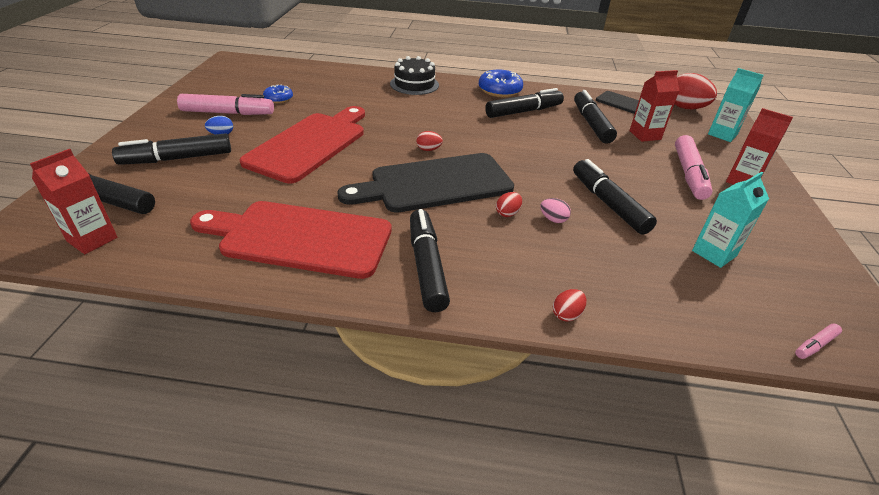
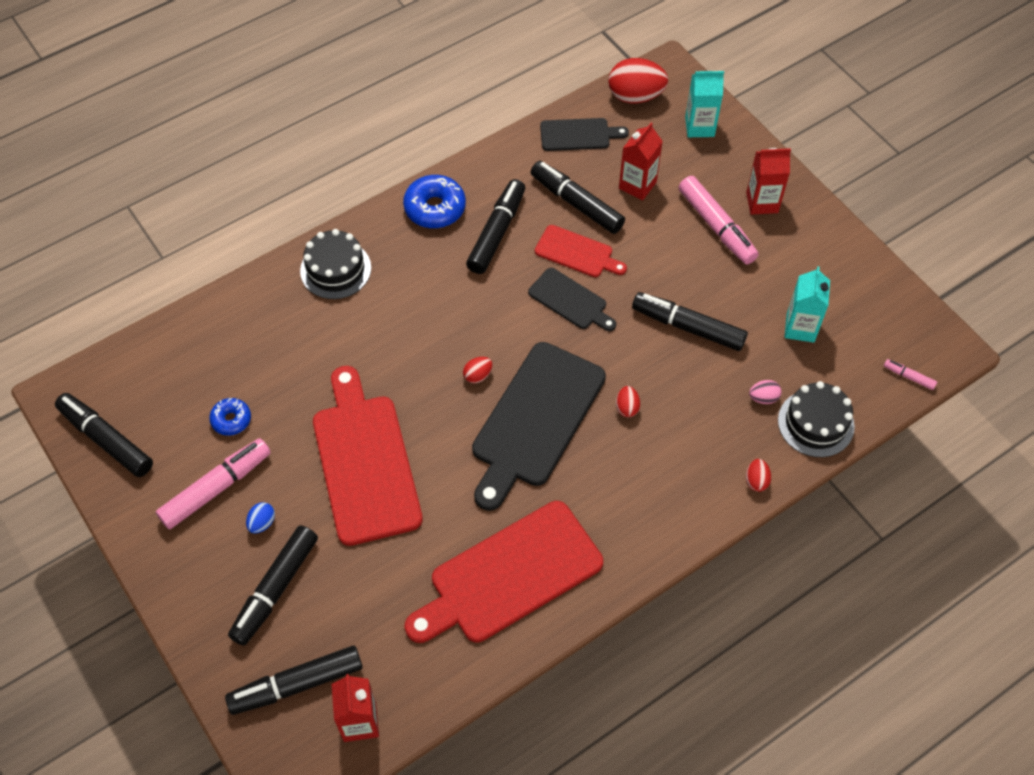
camera: 40 degrees left, 20 degrees up
(426, 266) = (629, 519): black marker -> black marker (106, 440)
(533, 153) = (570, 301): none -> black cutting board
(553, 219) = (665, 385): pink egg -> pink egg (763, 398)
(565, 139) = (577, 253): none -> red cutting board
(671, 315) = (816, 423): none -> black cake
(815, 345) = (909, 377): pink marker -> pink marker turned 105 degrees clockwise

